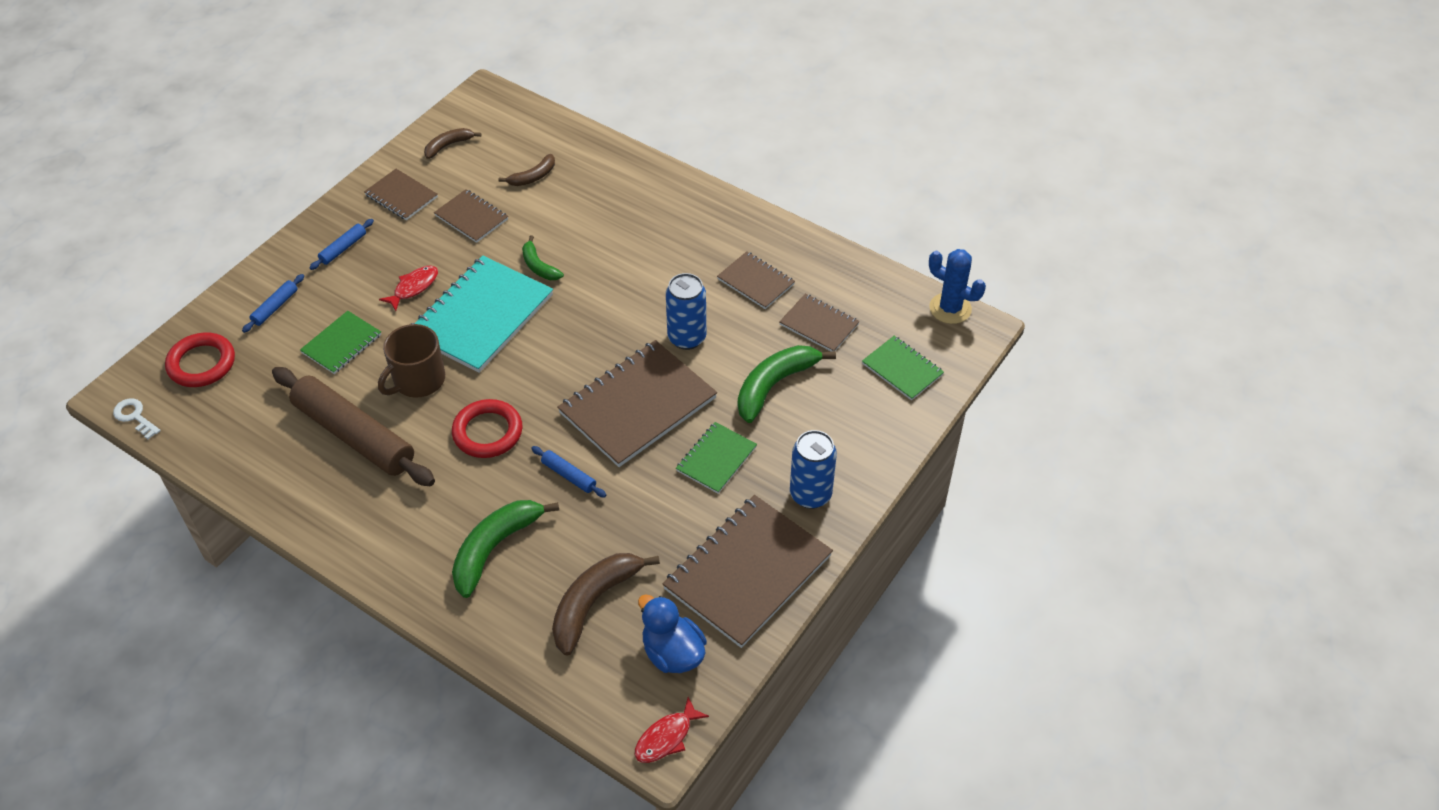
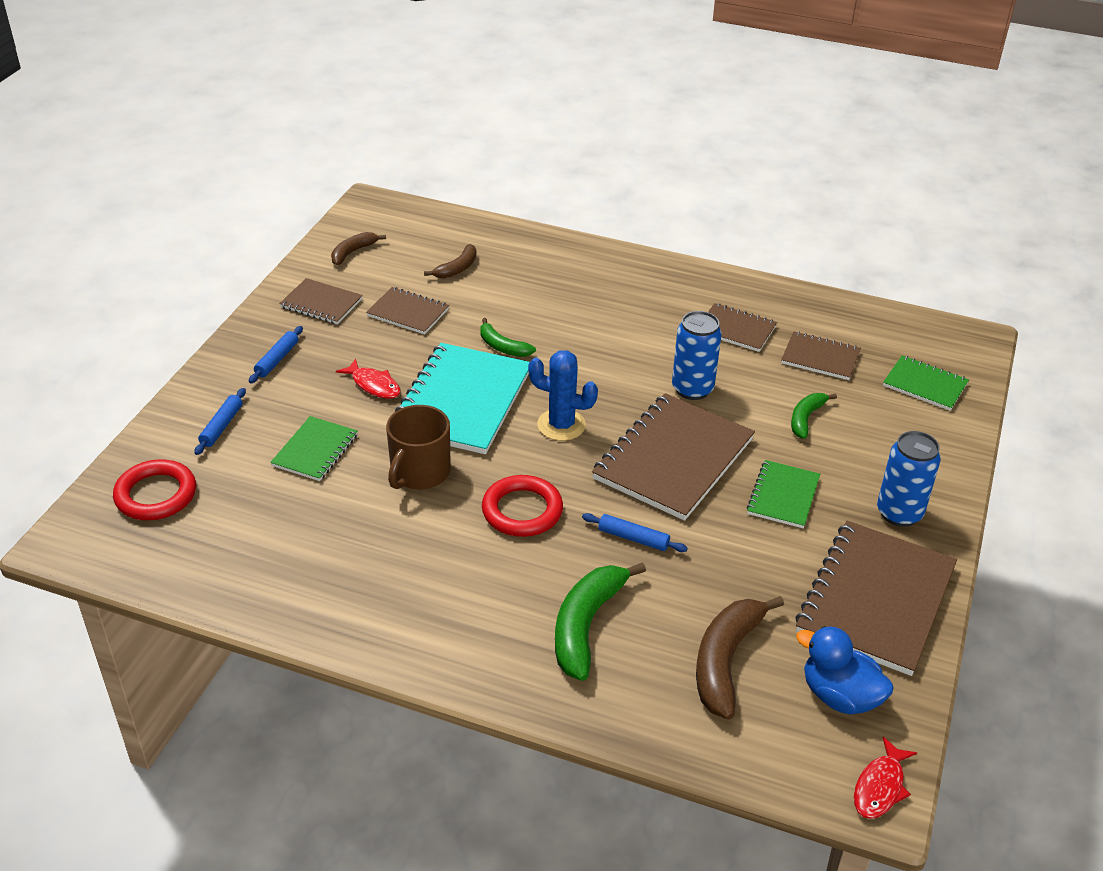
camera: 15 degrees left, 10 degrees down
(135, 416) = (93, 562): white key -> none
(354, 435) = (370, 538): brown rolling pin -> none
(414, 287) = (374, 385): red fish -> red fish turned 105 degrees clockwise
(774, 385) = (806, 418): green banana -> green banana, size x0.57
(950, 308) = (940, 325): blue cactus -> blue cactus (561, 425)

